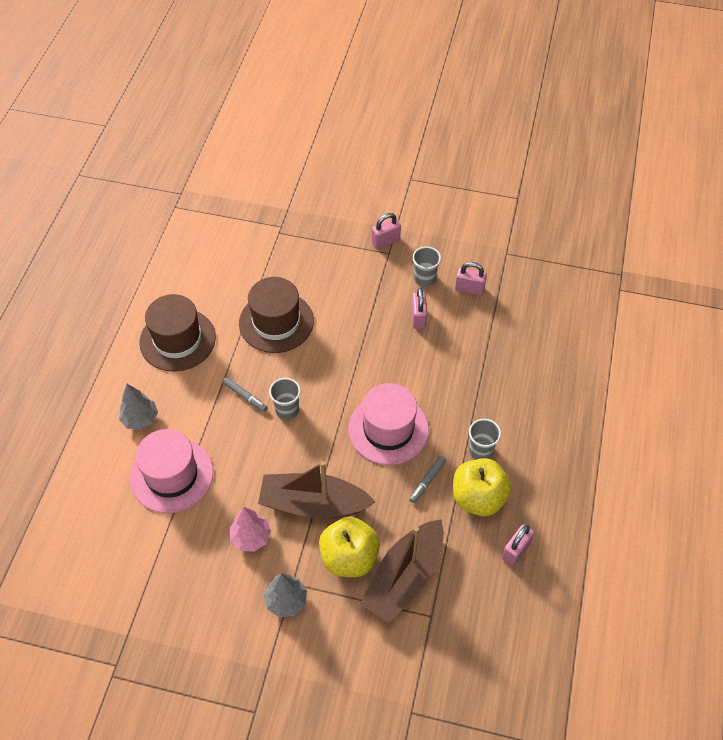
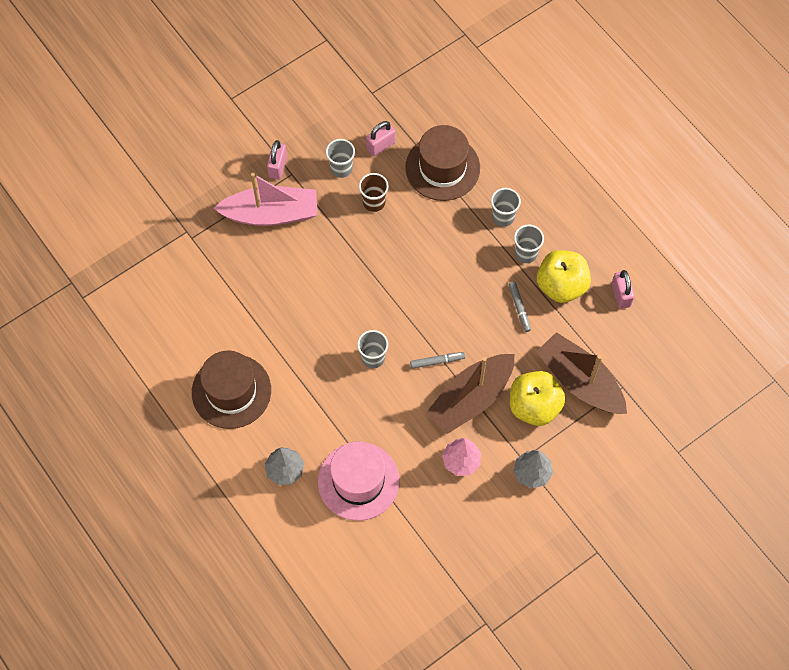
camera: 50 degrees left, 10 degrees up
(245, 396) = (333, 379): grey marker -> grey marker (437, 361)
(276, 322) = (282, 306): brown hat -> brown hat (442, 168)
(344, 263) = (271, 214): none -> pink boat
(388, 429) = (453, 300): pink hat -> none
(405, 577) = (580, 381): brown boat -> brown boat turned 150 degrees clockwise
(418, 318) = (374, 202): pink padlock -> brown cup
(496, 411) = (503, 217): none -> grey cup

